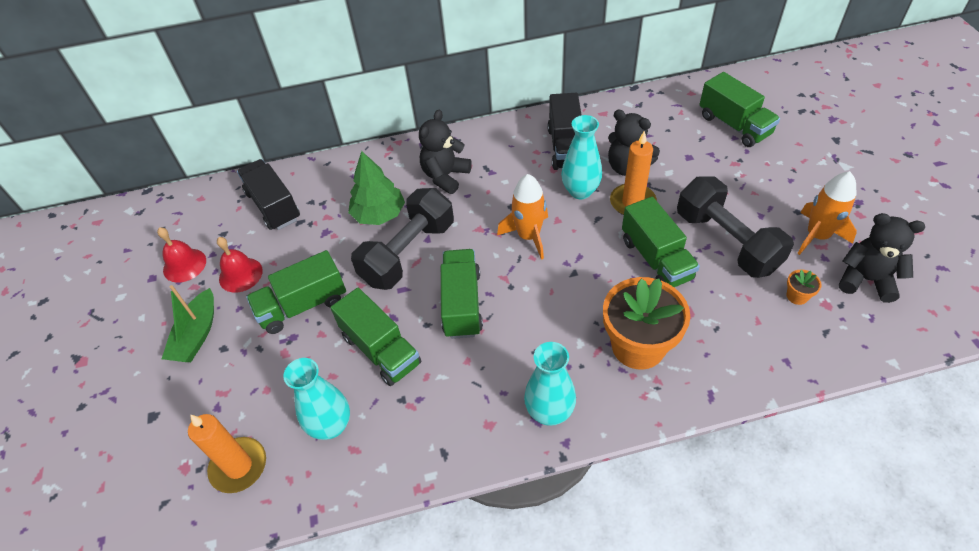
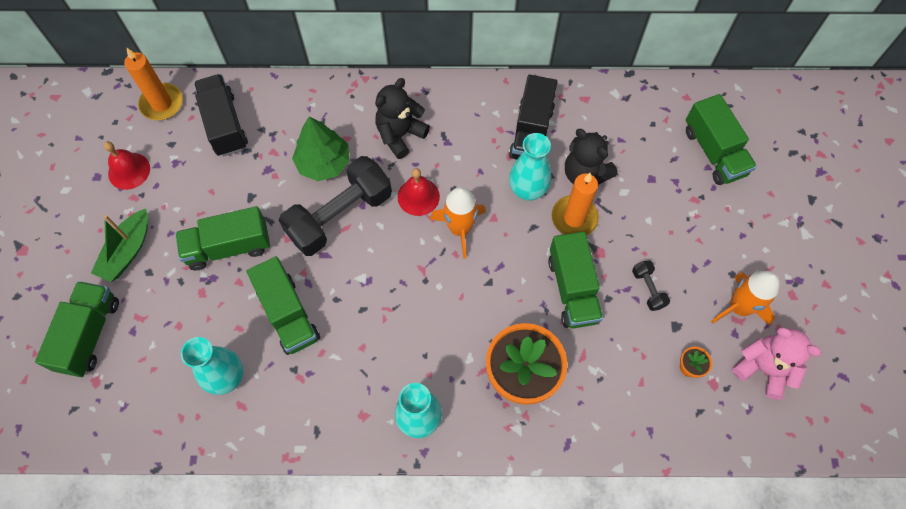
camera: 10 degrees right, 15 degrees up
(239, 466) = (141, 393): orange candle -> orange candle (162, 104)
(240, 274) = (178, 196): red bell -> red bell (418, 196)
(462, 304) = (374, 286): green truck -> green truck (89, 334)
(726, 241) = (648, 289): black dumbbell -> black dumbbell, size x0.43
(866, 280) = (763, 368): black teddy bear -> pink teddy bear

